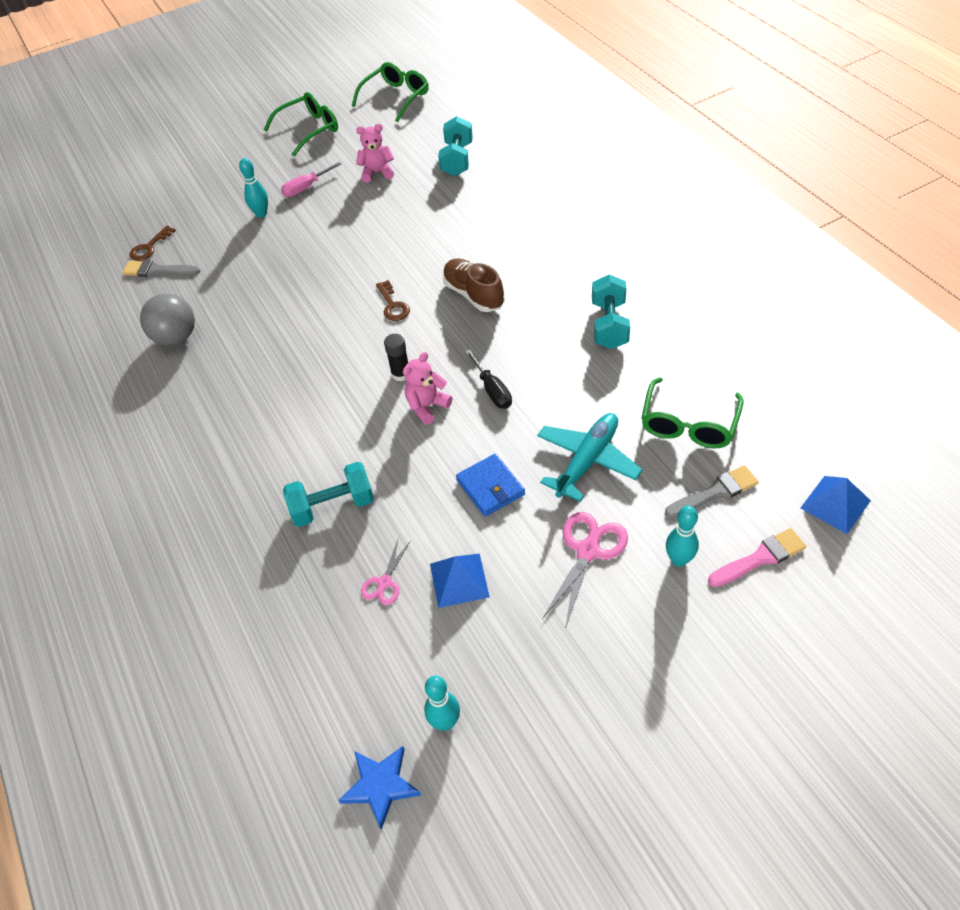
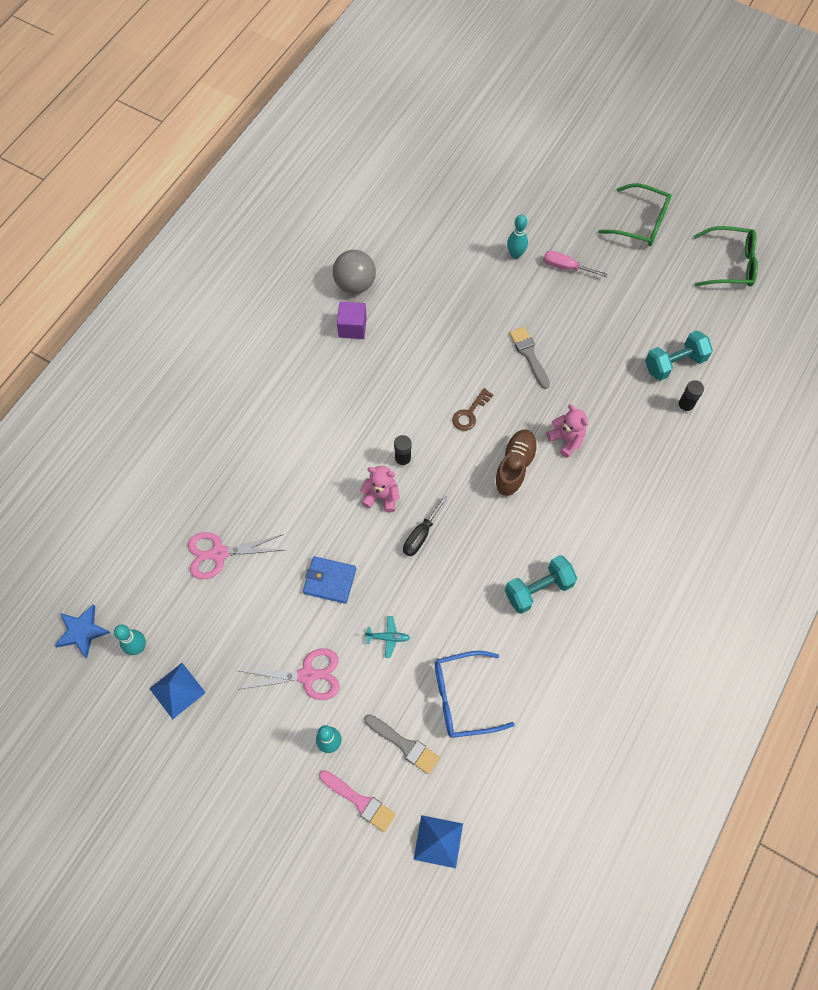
camera: 55 degrees right, 15 degrees up
(149, 247) = (433, 201): brown key -> none
(157, 270) = (413, 224): grey brush -> grey brush (529, 355)
(221, 358) = (352, 327): none -> purple cube
(333, 506) = (262, 484): turquoise dumbbell -> none
(377, 172) = (618, 310): pink teddy bear -> pink teddy bear (566, 439)
(384, 582) = (219, 553): pink scissors -> pink scissors, size x1.71
(459, 580) = (243, 600): blue pyramid -> blue pyramid (177, 690)
(490, 487) = (329, 581): blue wallet -> blue wallet turned 75 degrees clockwise
(501, 169) = (684, 406): none -> black glue stick
(587, 461) = (388, 637): turquoise plane -> turquoise plane, size x0.46
(688, 424) = (463, 698): green glasses -> blue glasses

